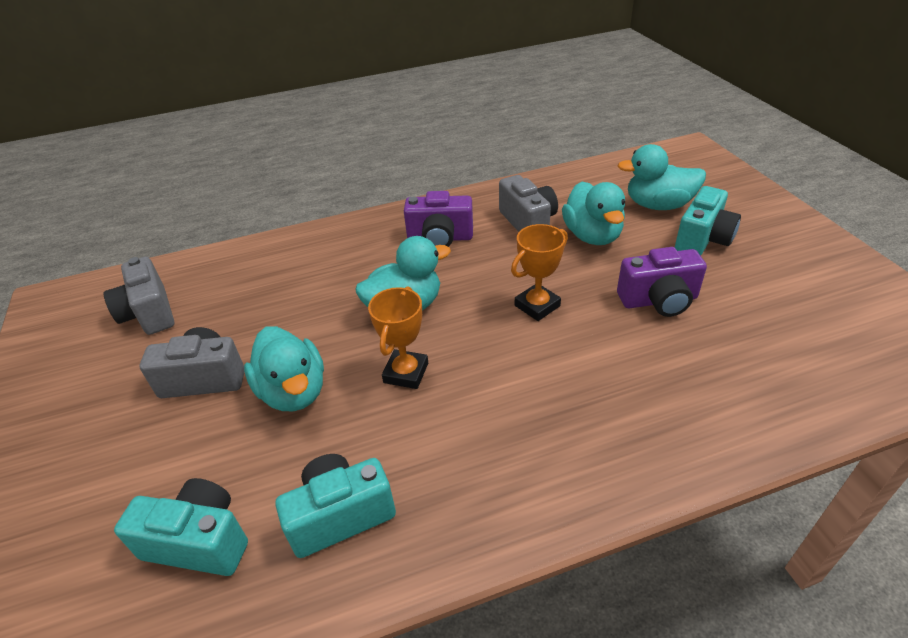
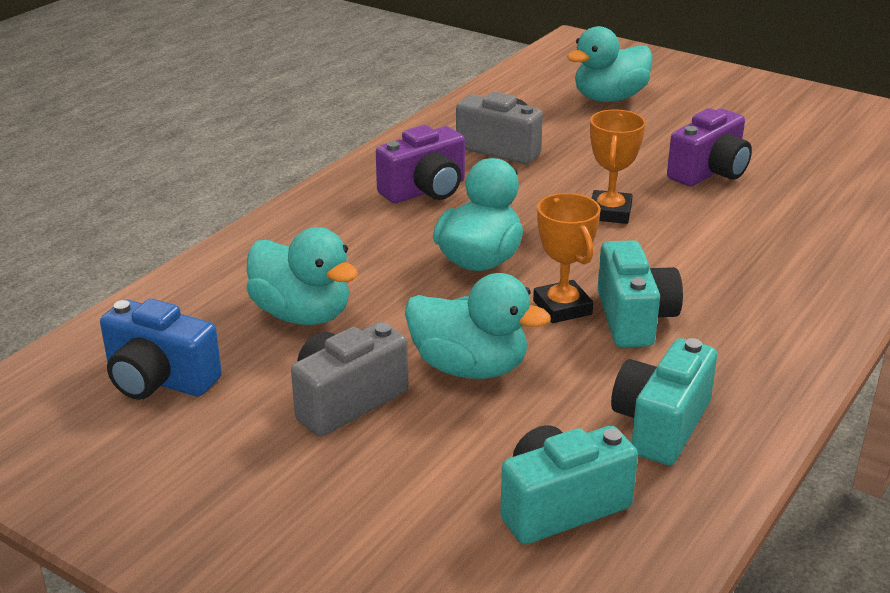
camera: 40 degrees left, 10 degrees down
(149, 313) = (159, 380): grey camera -> blue camera
(592, 236) = (582, 141): turquoise duck -> turquoise duck (302, 314)
(703, 239) = (685, 115): turquoise camera -> turquoise camera (634, 318)

